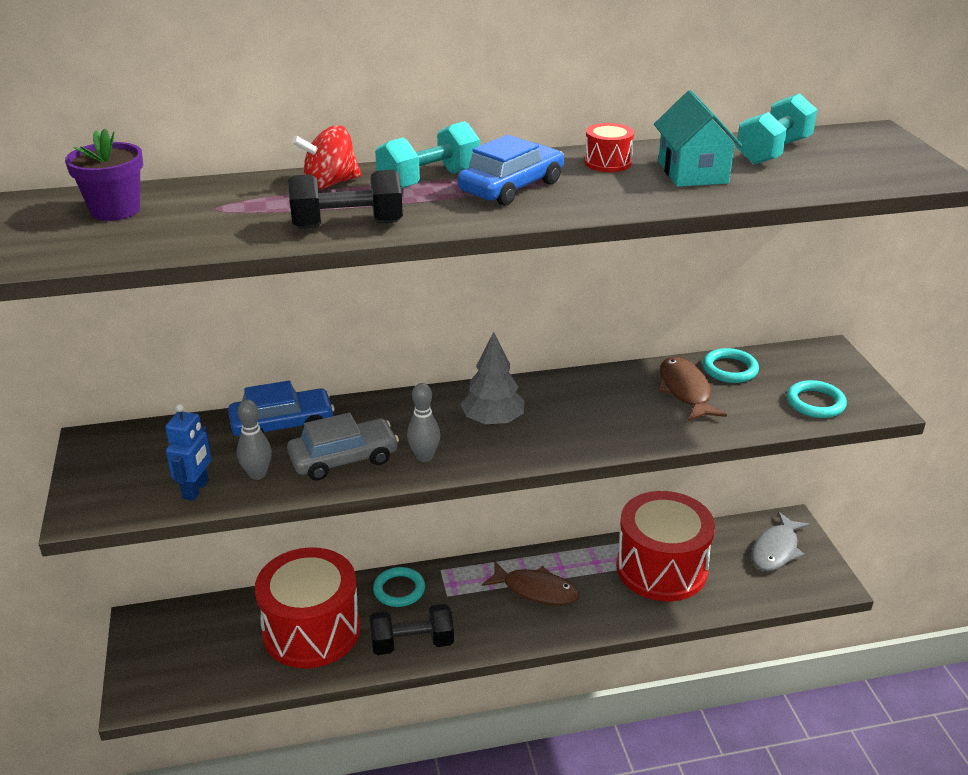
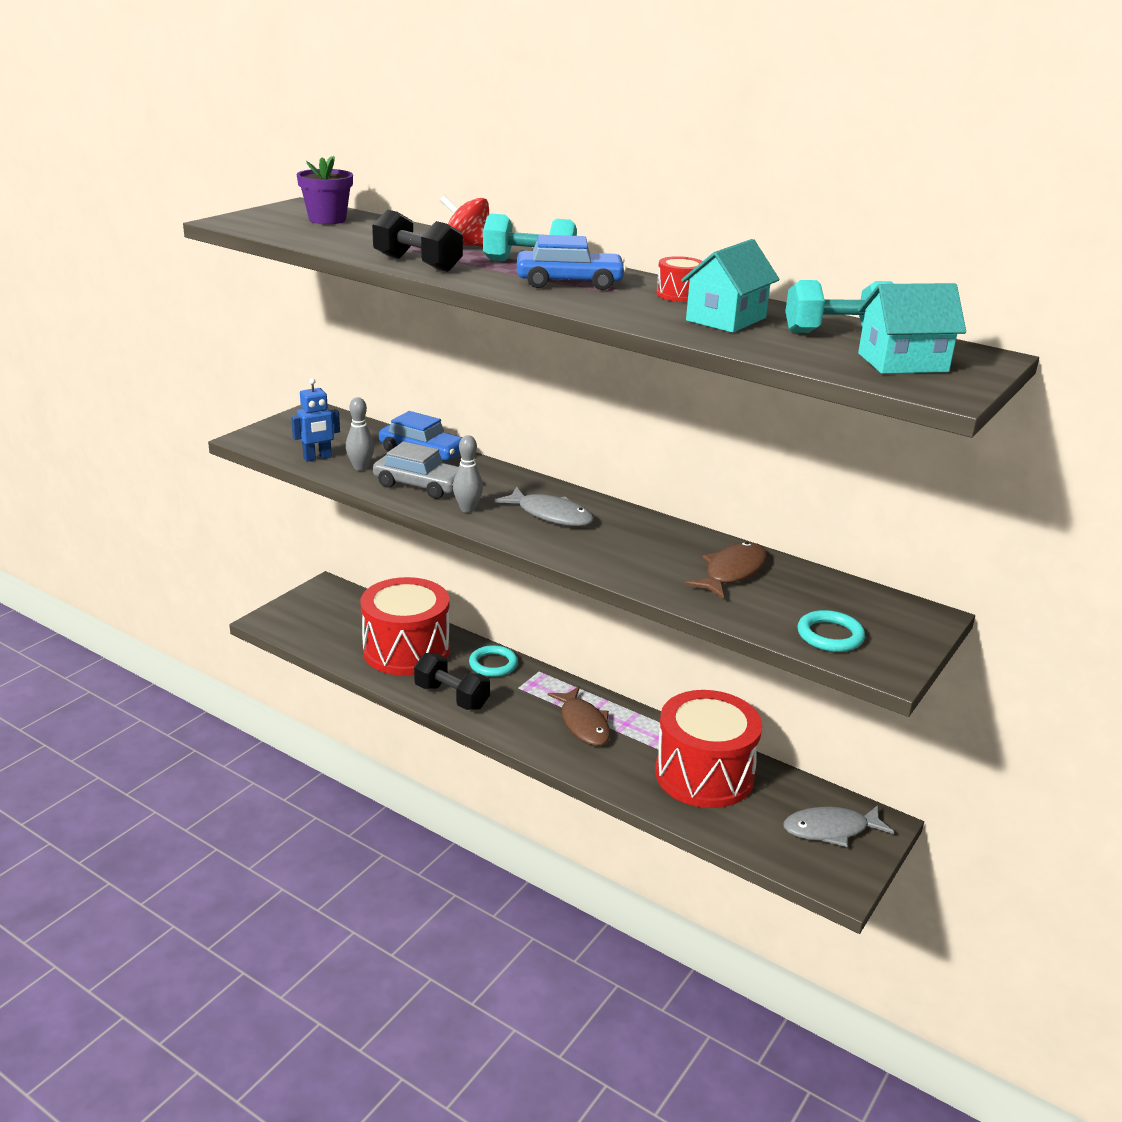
camera: 45 degrees right, 5 degrees down
(493, 421) = (550, 515): grey tree -> grey fish
(729, 369) = (803, 580): turquoise ring -> none
(862, 160) = (902, 363): none -> turquoise house

